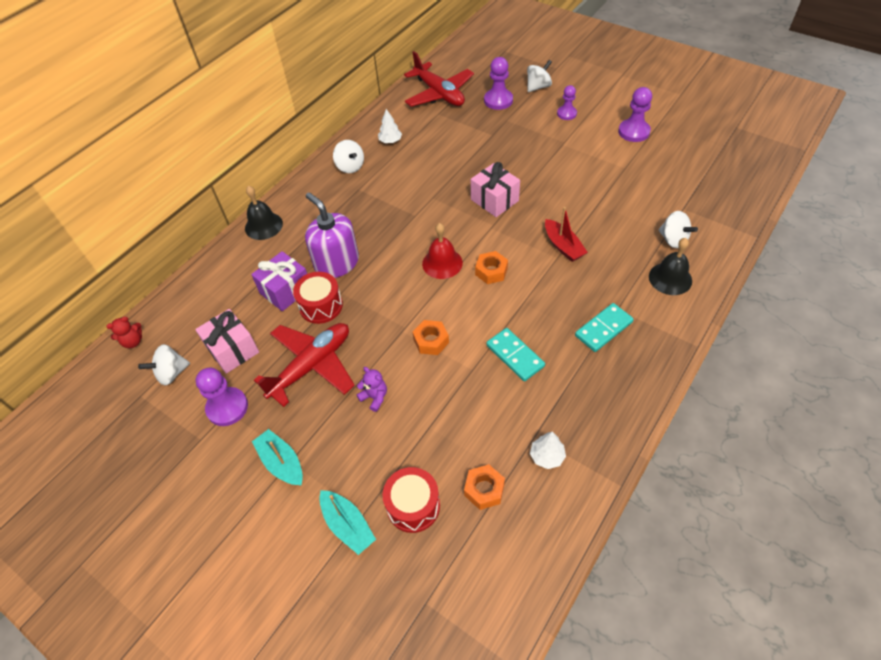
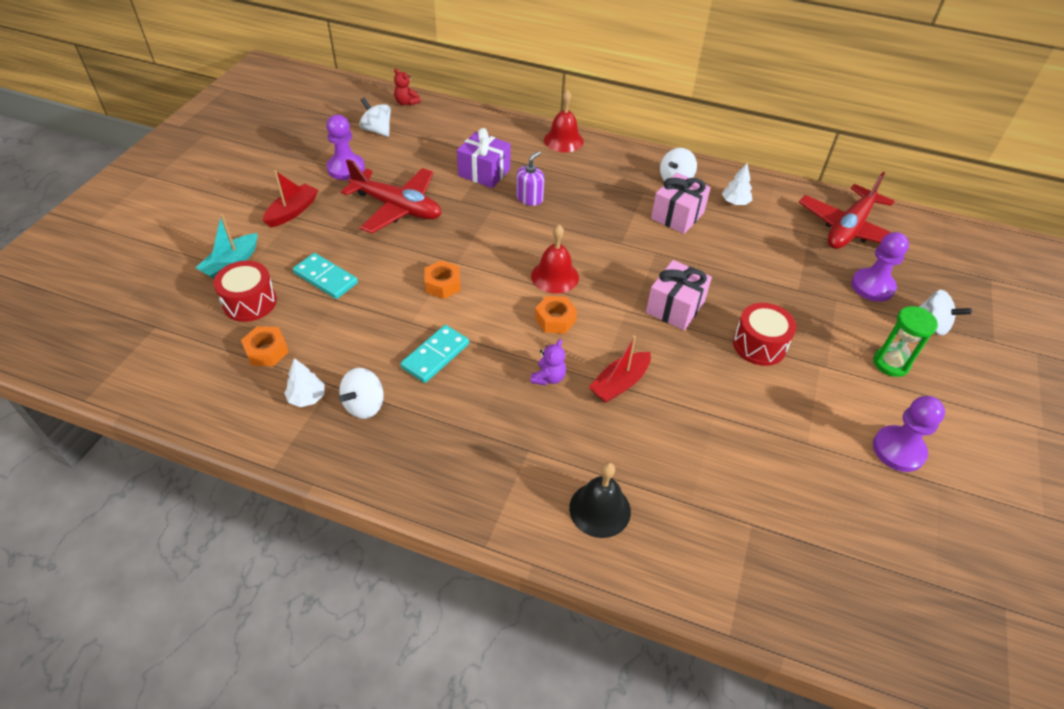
camera: 70 degrees right, 5 degrees down
(232, 350) = (407, 157): pink gift -> pink gift (677, 216)
(263, 226) = (563, 140): black bell -> red bell
(282, 463) = (292, 212): turquoise boat -> red boat
(321, 306) = (471, 199): red drum -> red drum (759, 345)
(337, 263) = (529, 198): purple soap dispenser -> purple soap dispenser, size x0.56
(374, 397) = (367, 256): purple teddy bear -> purple teddy bear (548, 377)
(566, 114) = (891, 363): purple pawn -> green hourglass
(603, 329) = (492, 437): turquoise domino -> turquoise domino (325, 278)
(673, 240) = (678, 511): white spinning top -> white spinning top (364, 405)

